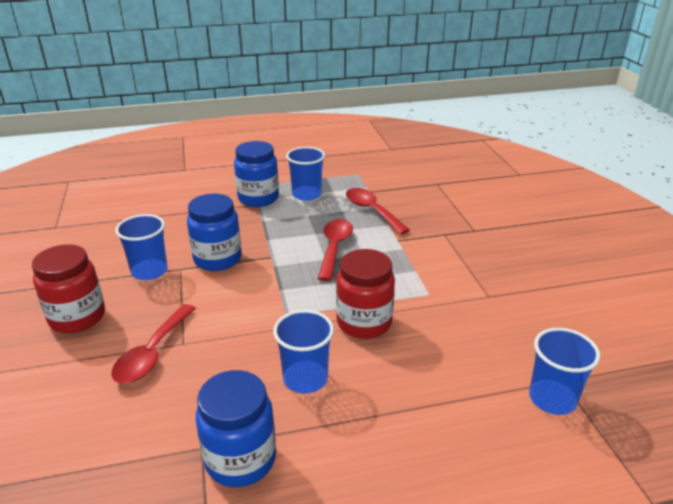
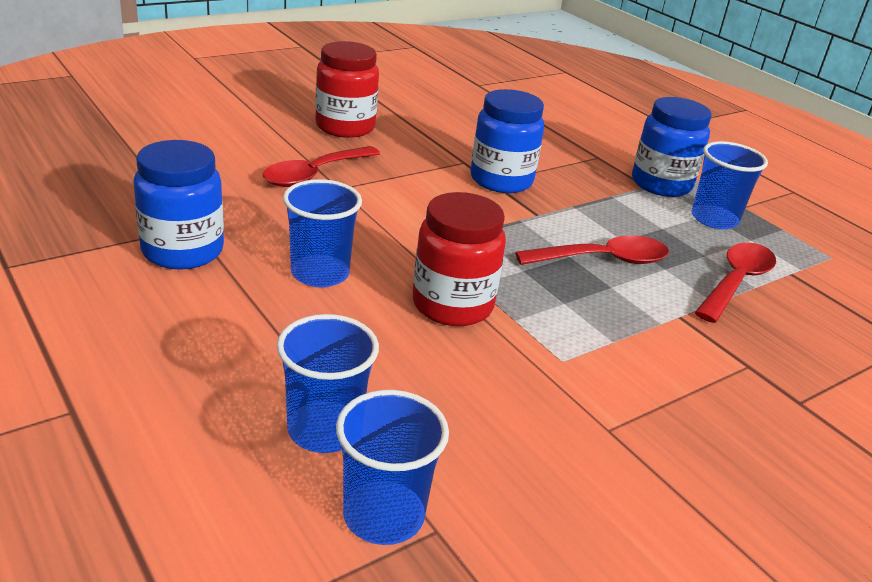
camera: 65 degrees right, 0 degrees up
(149, 271) = (445, 146): blue cup -> blue cup (324, 430)
(152, 353) = (314, 174): red spoon -> red spoon turned 45 degrees counterclockwise

